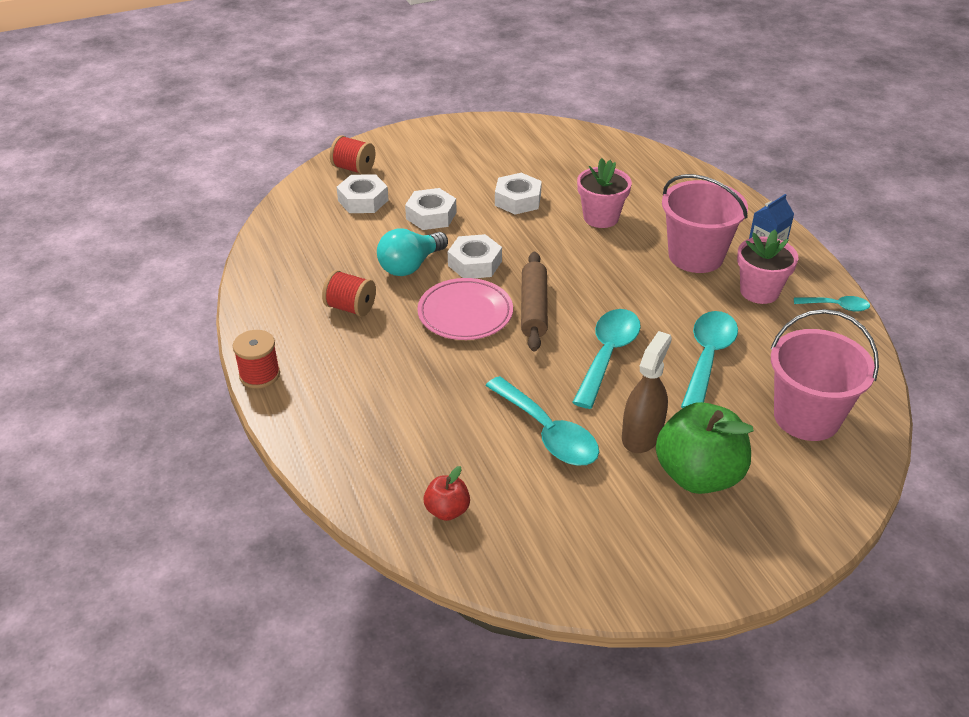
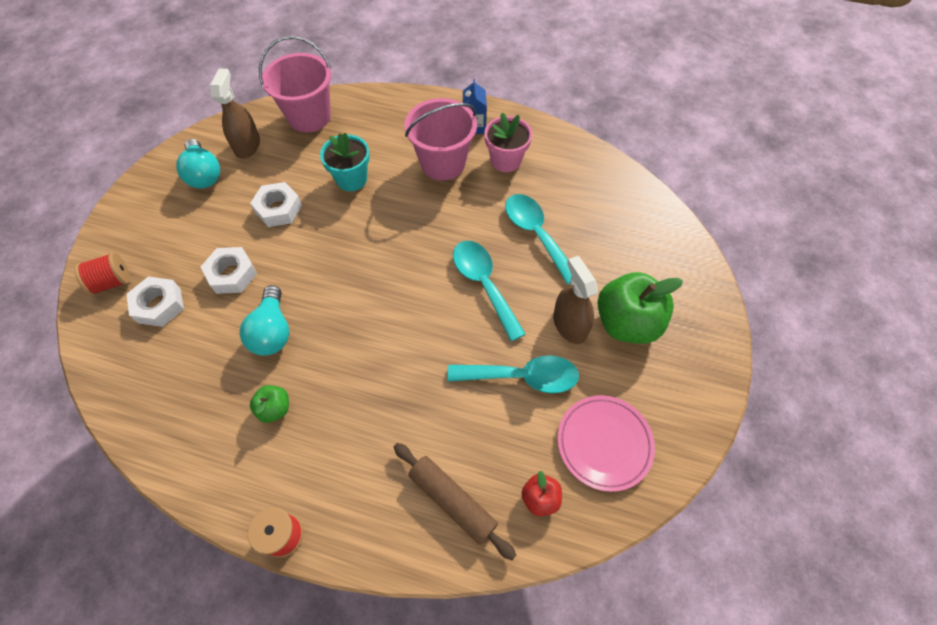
camera: 50 degrees left, 20 degrees up
(350, 307) = (275, 408): red spool -> green apple
(465, 313) = (361, 336): pink plate -> pink plate (604, 443)
(475, 263) = (315, 288): white nut -> none
(495, 147) = (204, 174): none -> turquoise light bulb
(533, 308) = (399, 290): brown rolling pin -> brown rolling pin (452, 501)
(551, 148) = (247, 145): none -> brown spray bottle
(601, 217) = (351, 179): pink flower pot -> turquoise flower pot
(806, 417) = (626, 229): pink bucket -> pink bucket (309, 117)
(836, 306) = (553, 137): turquoise spoon -> none

